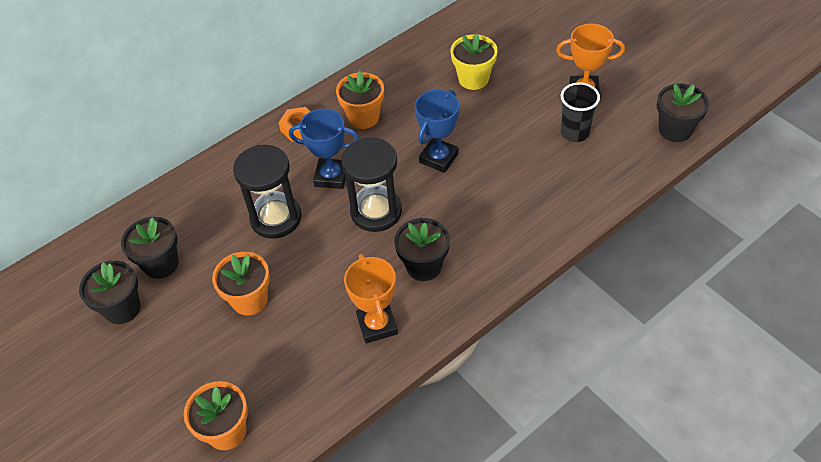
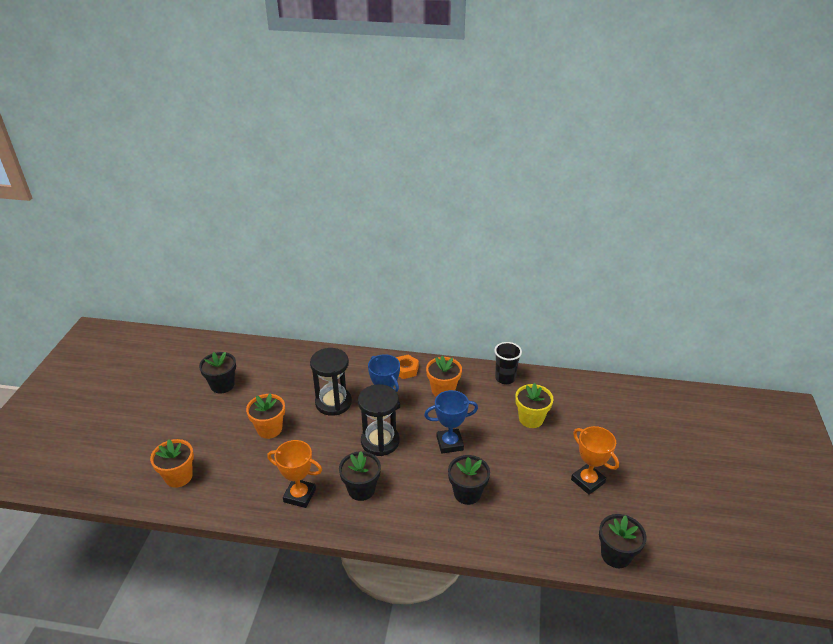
camera: 45 degrees right, 15 degrees down
(161, 264) = (262, 380): black flower pot -> black flower pot (467, 493)
(377, 325) = (299, 495): orange trophy -> orange trophy turned 75 degrees clockwise
(574, 133) = (546, 498): black cup -> black cup (505, 378)

